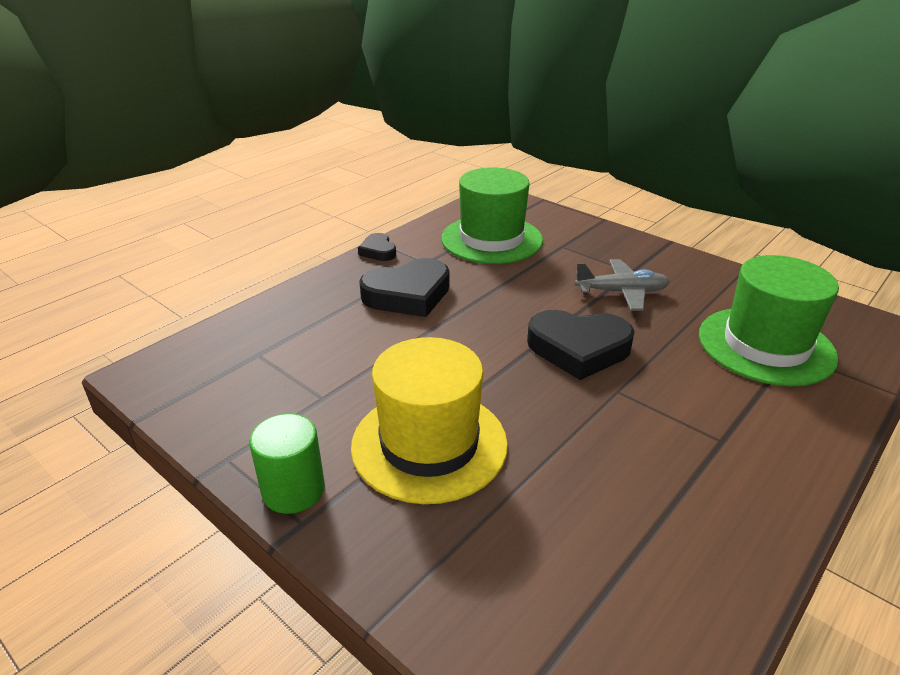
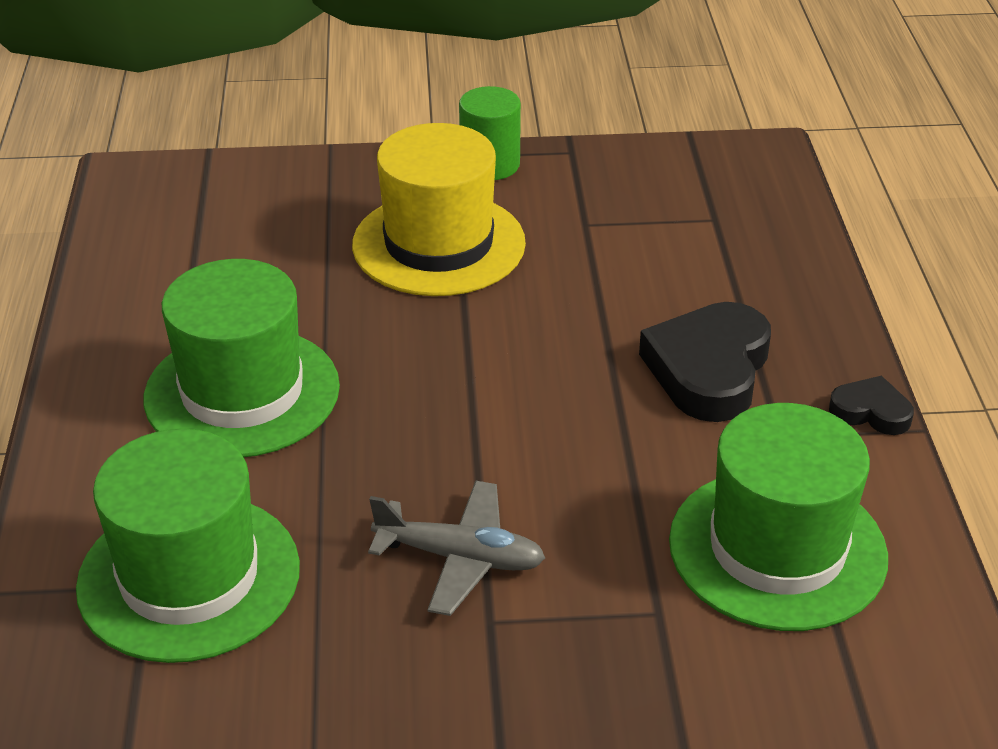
camera: 135 degrees right, 5 degrees up
(578, 349) = (417, 420): black heart -> none
(621, 292) = (460, 558): grey plane -> grey plane turned 120 degrees counterclockwise
(670, 419) = (242, 392): none -> green hat

